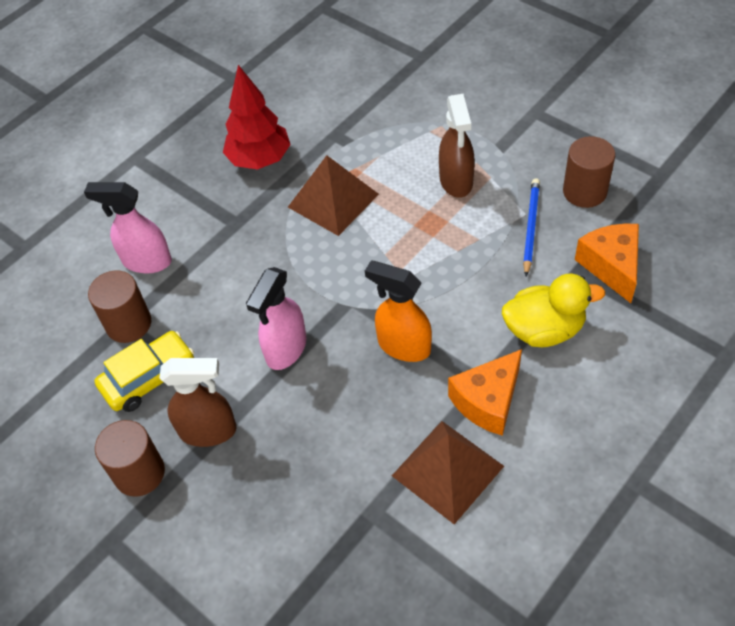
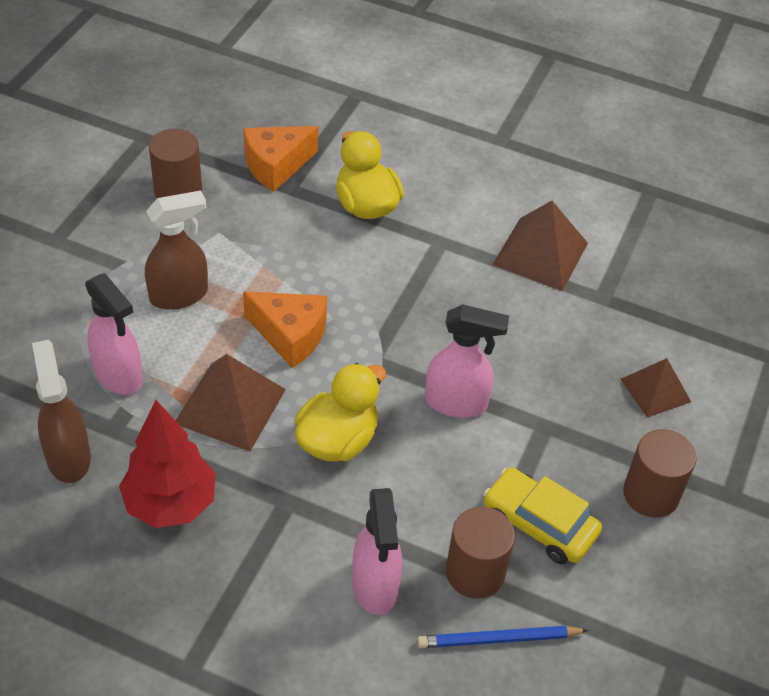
camera: 115 degrees left, 5 degrees down
(208, 431) = (578, 446): brown spray bottle -> brown spray bottle (68, 457)
(244, 520) = (655, 390): none -> brown pyramid
(278, 261) = (337, 440): none -> yellow duck
(382, 140) = (119, 376): none -> pink spray bottle
(403, 346) = (419, 305): orange spray bottle -> none
(488, 401) = (459, 235): orange cheese -> orange cheese (290, 335)
(530, 227) = (237, 227): blue pencil -> blue pencil (498, 639)

